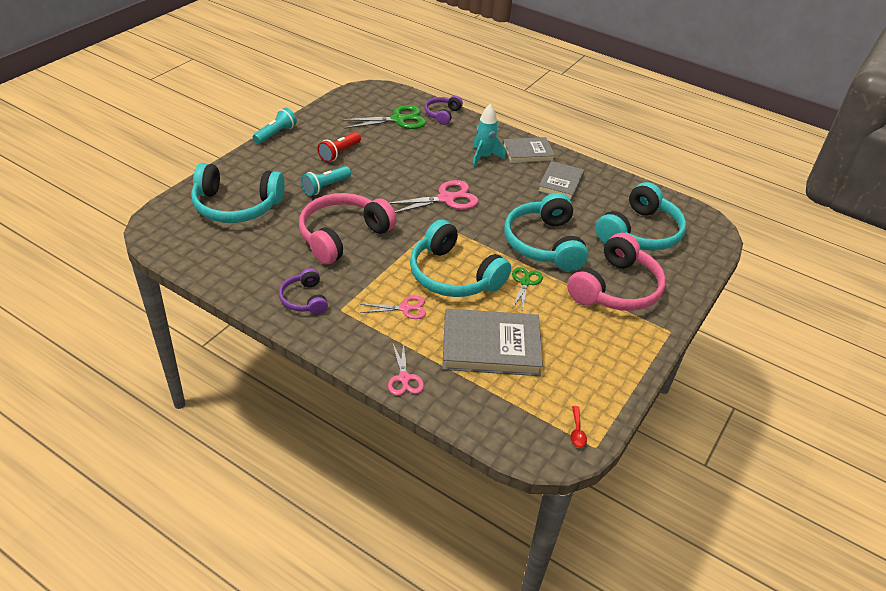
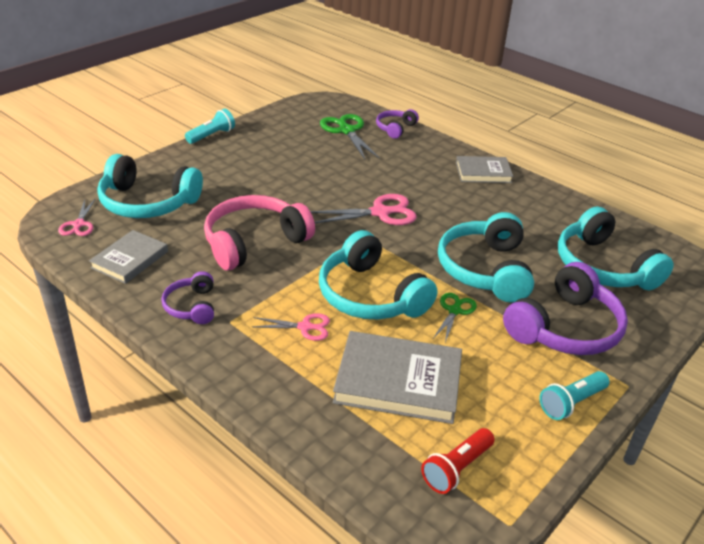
camera: 10 degrees right, 5 degrees down
(325, 187) = (249, 191): turquoise flashlight -> turquoise flashlight (571, 403)
(339, 153) = (274, 158): red flashlight -> red flashlight (456, 468)
(398, 120) = (346, 130): green scissors -> green scissors turned 105 degrees counterclockwise
(404, 379) = (283, 409): pink scissors -> pink scissors (78, 225)
(484, 158) = (432, 174): turquoise rocket -> none
(560, 183) = (515, 206): grey book -> grey book (130, 259)
(577, 431) = (488, 501): red spoon -> none
(615, 288) = (565, 328): pink headphones -> purple headphones
(639, 233) = (603, 267): turquoise headphones -> turquoise headphones turned 105 degrees clockwise

